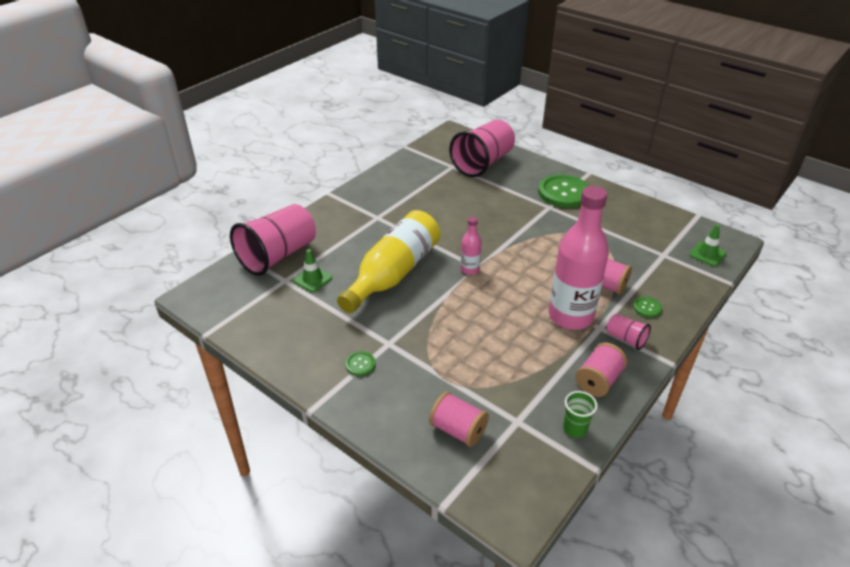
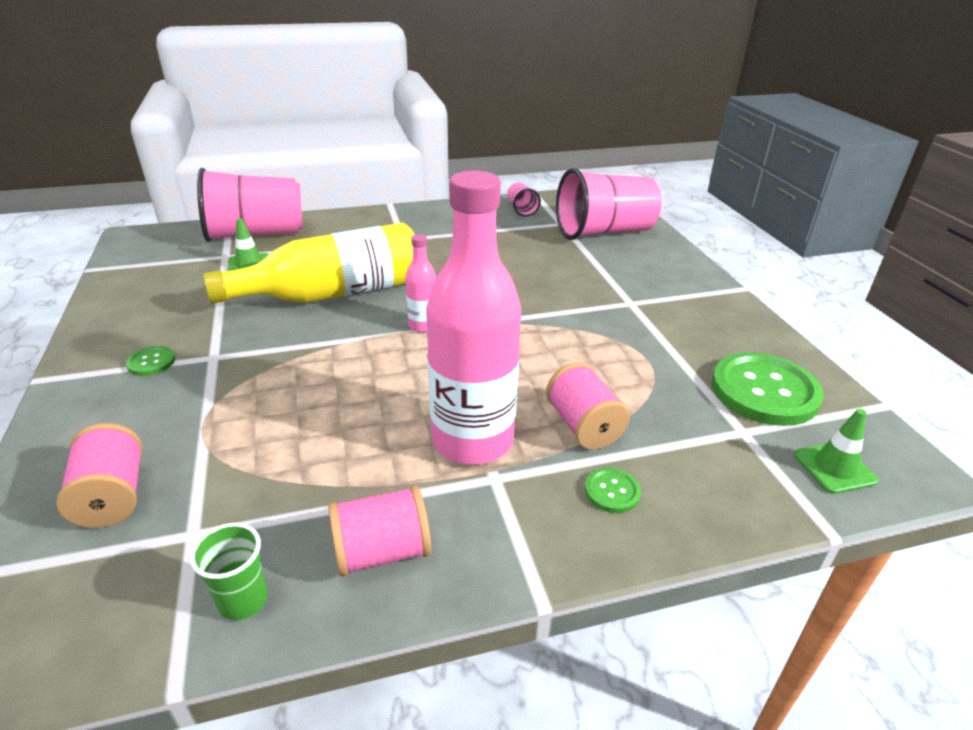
camera: 35 degrees right, 5 degrees down
(563, 193) = (674, 295): green button -> green button (764, 391)
(626, 339) = (513, 516): pink cup -> pink cup (521, 209)

